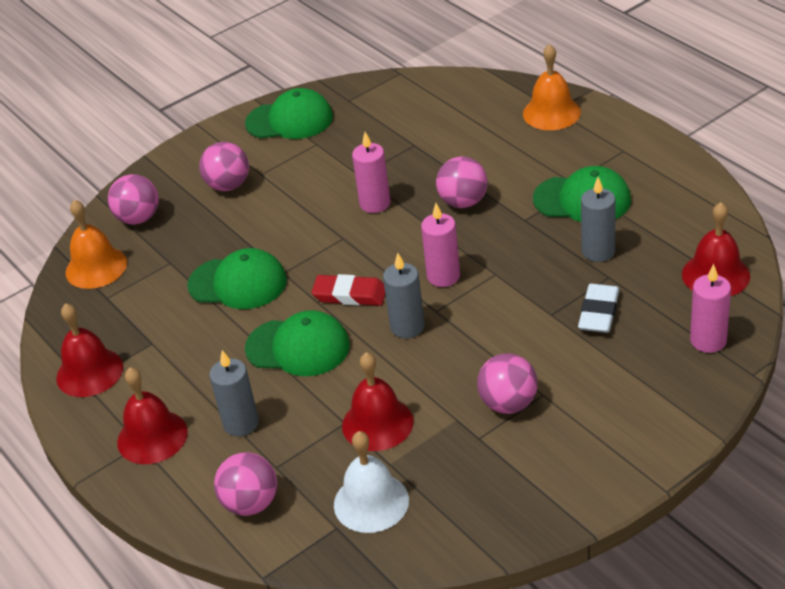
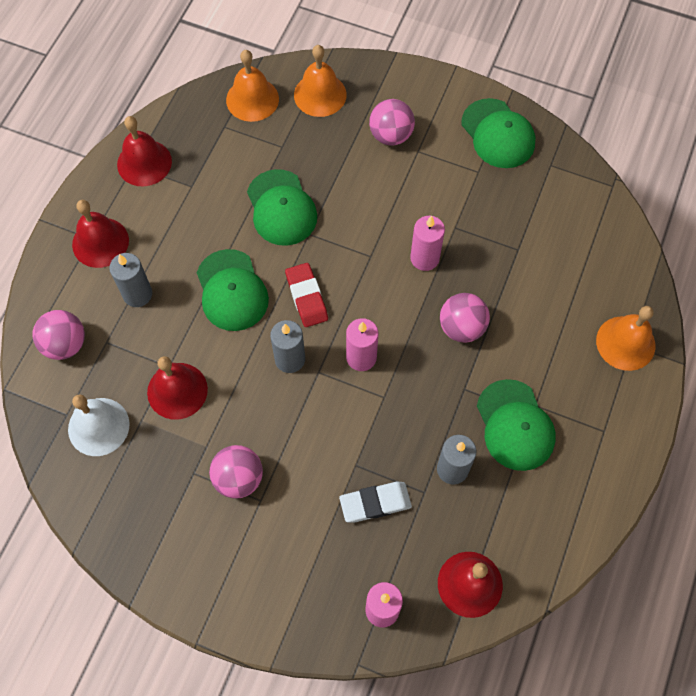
camera: 55 degrees right, 25 degrees up
(138, 218) = (320, 94): pink ball -> orange bell

